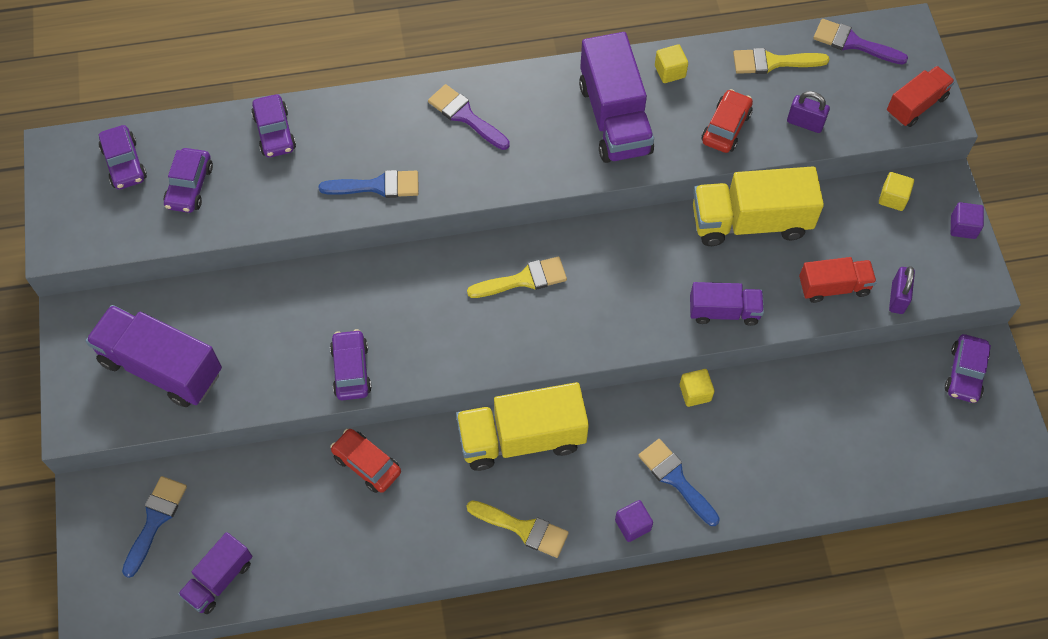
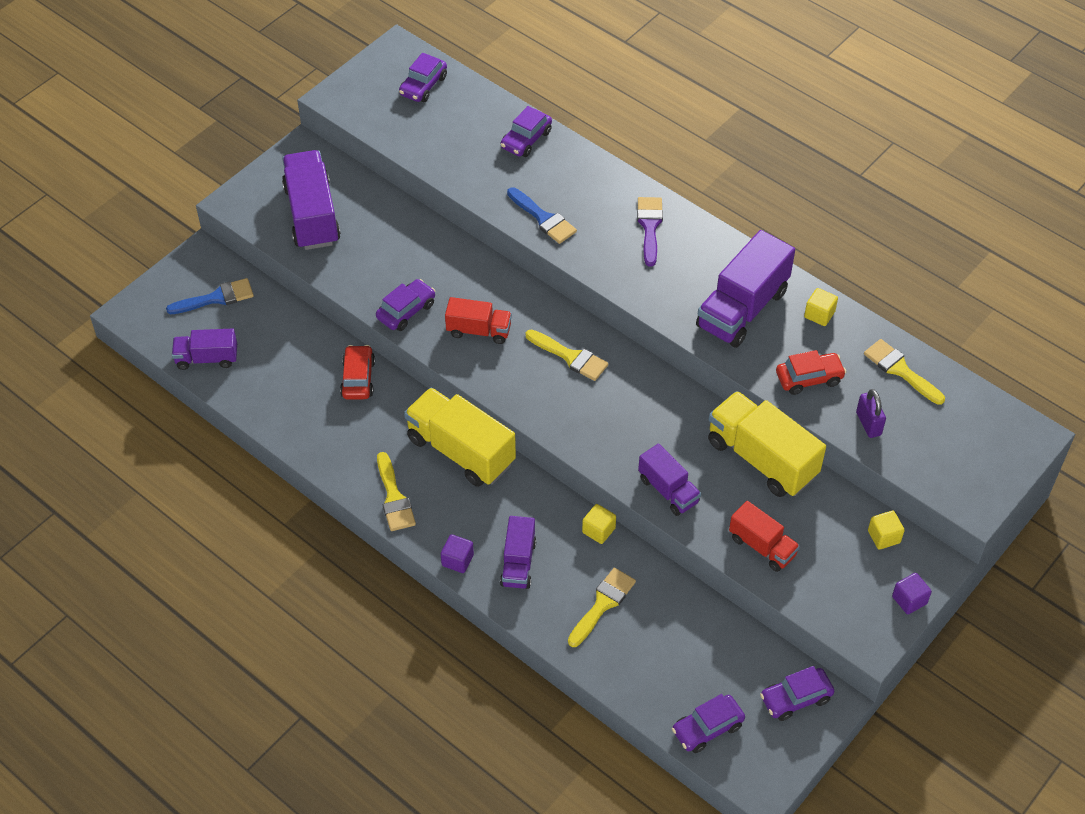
camera: 50 degrees right, 10 degrees down
(190, 186) = (441, 127): purple car -> purple car (707, 728)
(675, 479) = (518, 563): blue brush -> purple truck
(769, 444) = (603, 604): none -> yellow brush
(853, 43) = (978, 409): purple brush -> none
(897, 297) = (797, 594): purple padlock -> none
(916, 105) = (967, 484): red truck -> red truck (479, 330)

